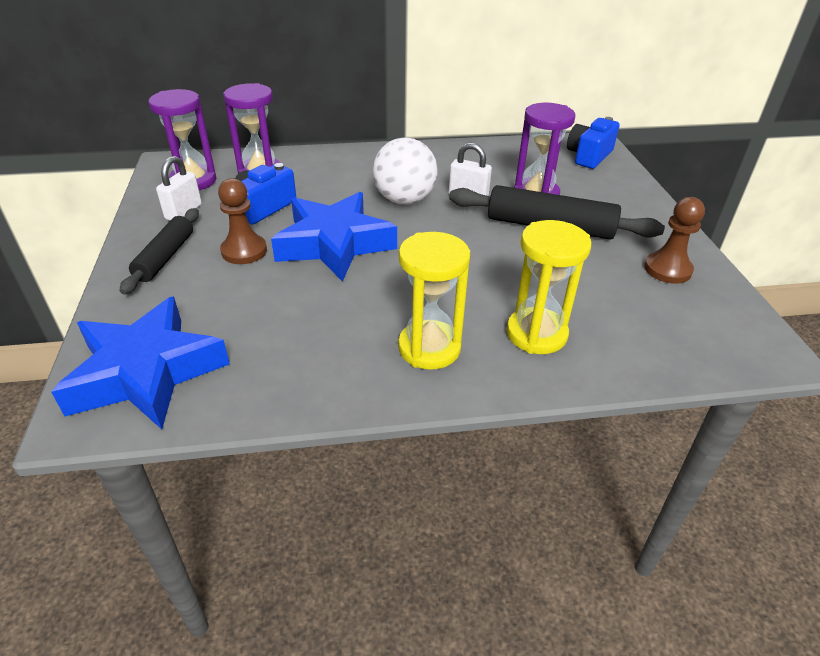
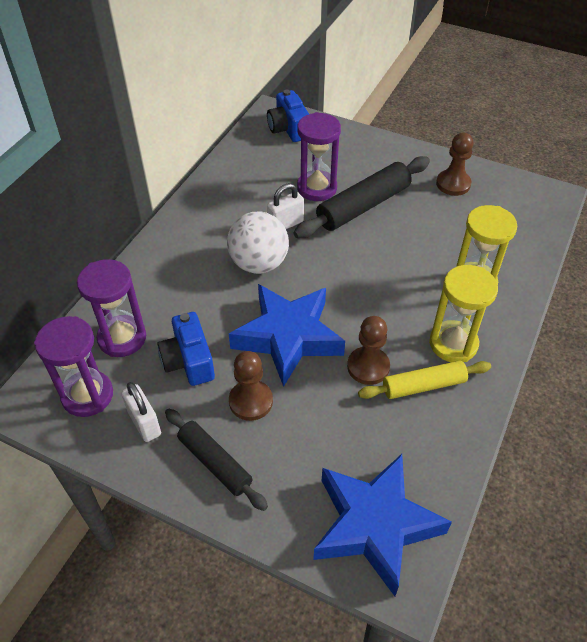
camera: 55 degrees left, 10 degrees up
(341, 301) = (368, 367): none -> brown pawn
(349, 346) = (423, 386): none -> yellow rolling pin

